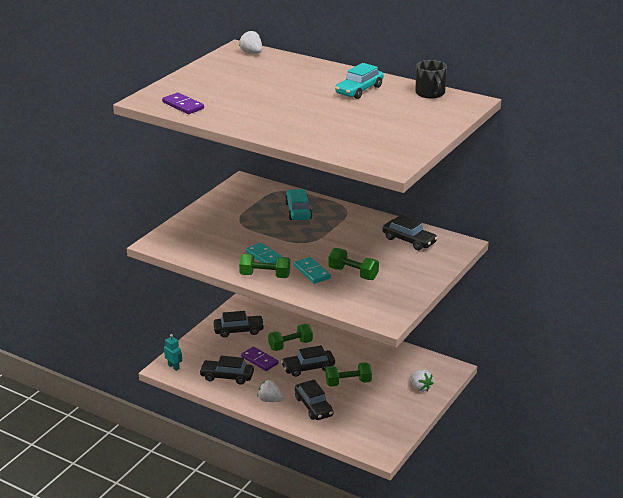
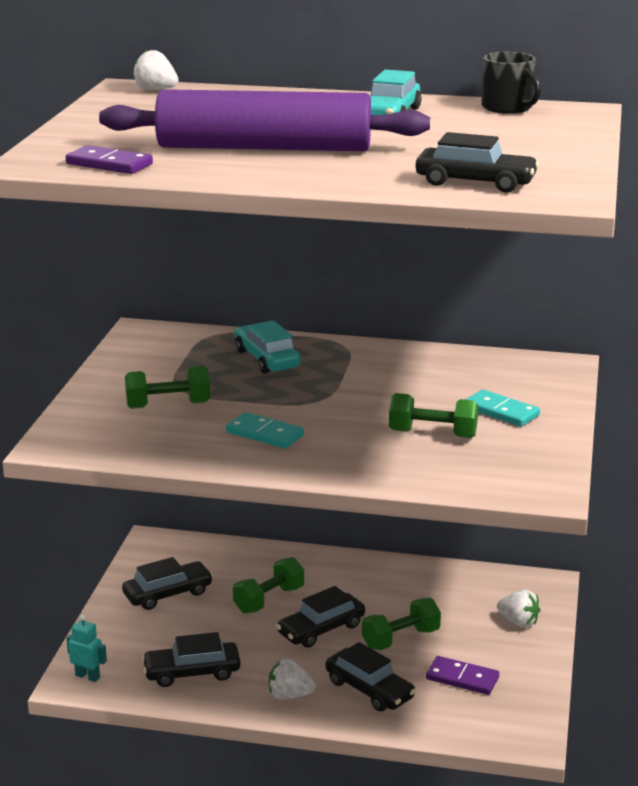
camera: 20 degrees left, 5 degrees down
(259, 360) = (232, 634): purple domino -> purple domino (462, 678)
(265, 276) = (288, 462): green dumbbell -> green dumbbell (168, 405)
(270, 105) = (264, 148): none -> purple rolling pin
(312, 272) = (363, 443): turquoise domino -> turquoise domino (501, 411)
(409, 240) = (479, 372): black car -> black car (475, 182)

